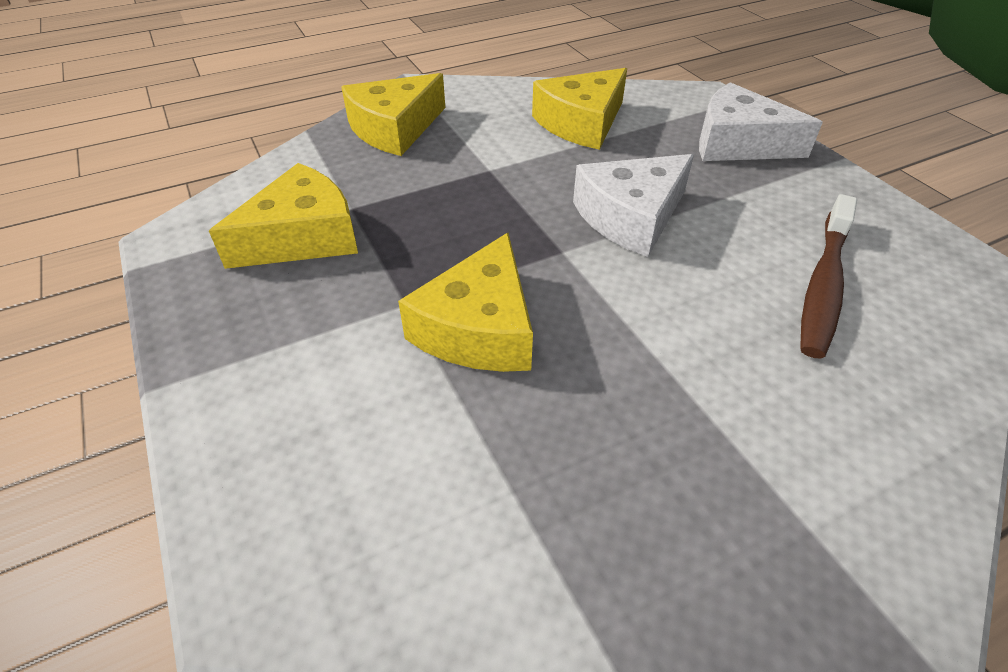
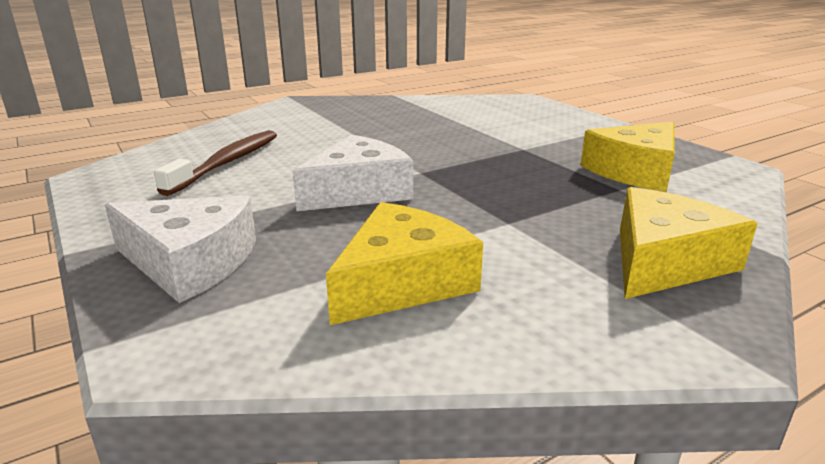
camera: 175 degrees right, 20 degrees down
(479, 328) = (469, 142): yellow cheese -> none

